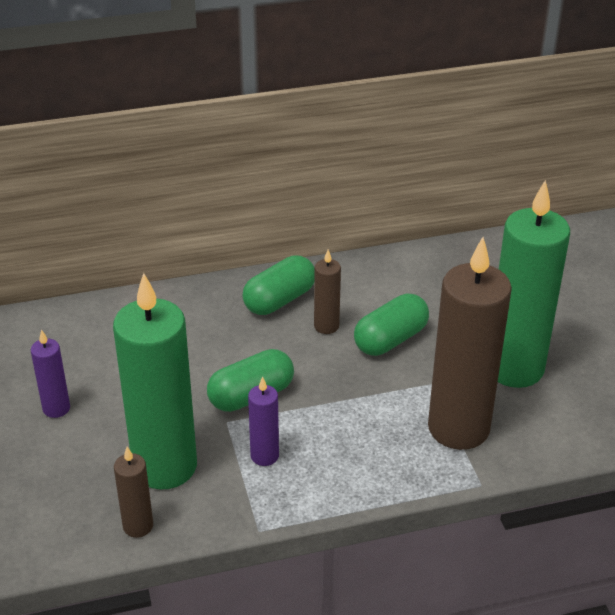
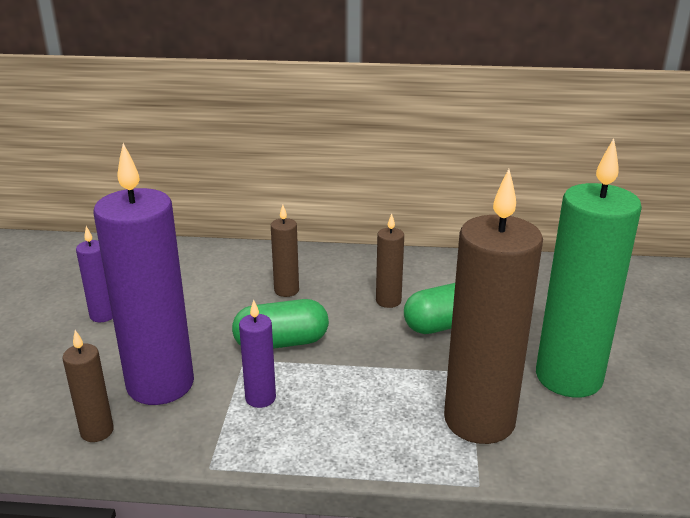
camera: 20 degrees right, 10 degrees down
(165, 466) = (160, 384): green candle -> purple candle
(223, 336) = (286, 290): none -> brown candle
(279, 300) = (356, 272): green capsule -> none

